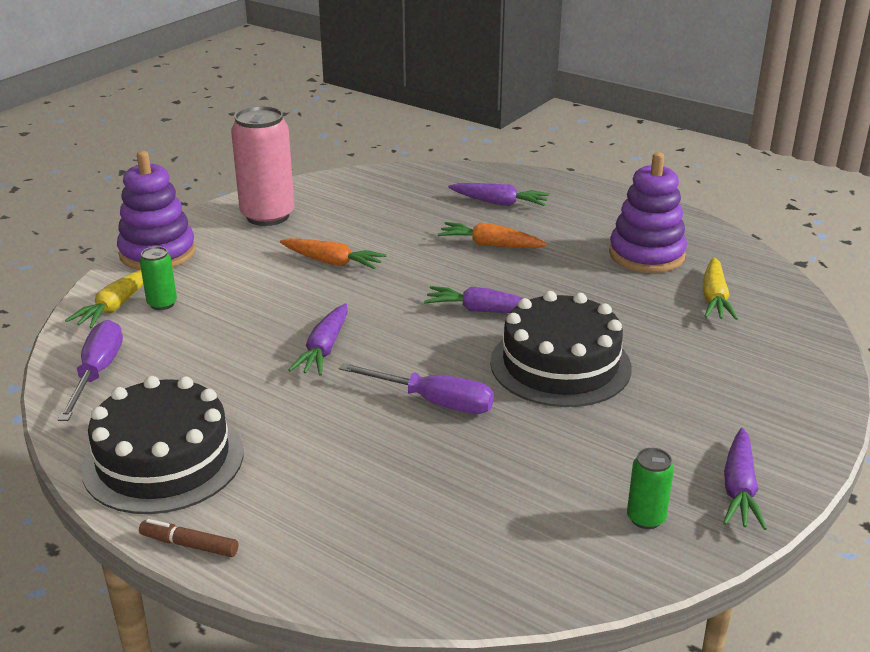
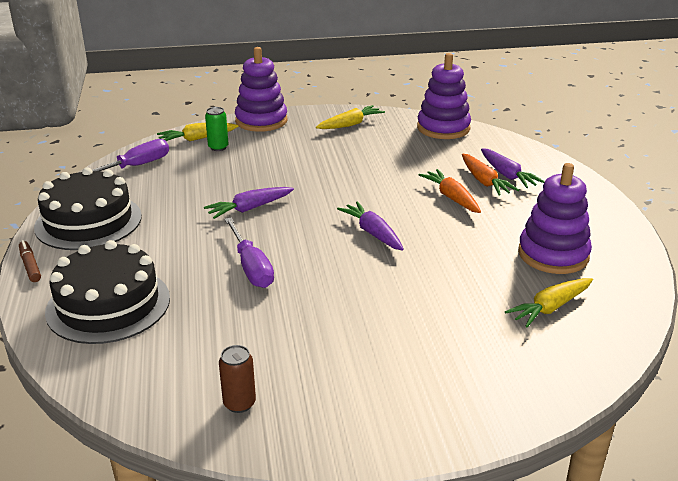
camera: 45 degrees right, 0 degrees up
(267, 216) = (350, 124): pink can -> yellow carrot
(332, 262) = (338, 165): orange carrot -> orange carrot (484, 181)
(367, 182) = (443, 128): none -> purple stacking toy
(560, 365) = (359, 289): black cake -> black cake (108, 304)
(646, 518) = (239, 403): green can -> brown can
(739, 489) = (326, 429): purple carrot -> none

